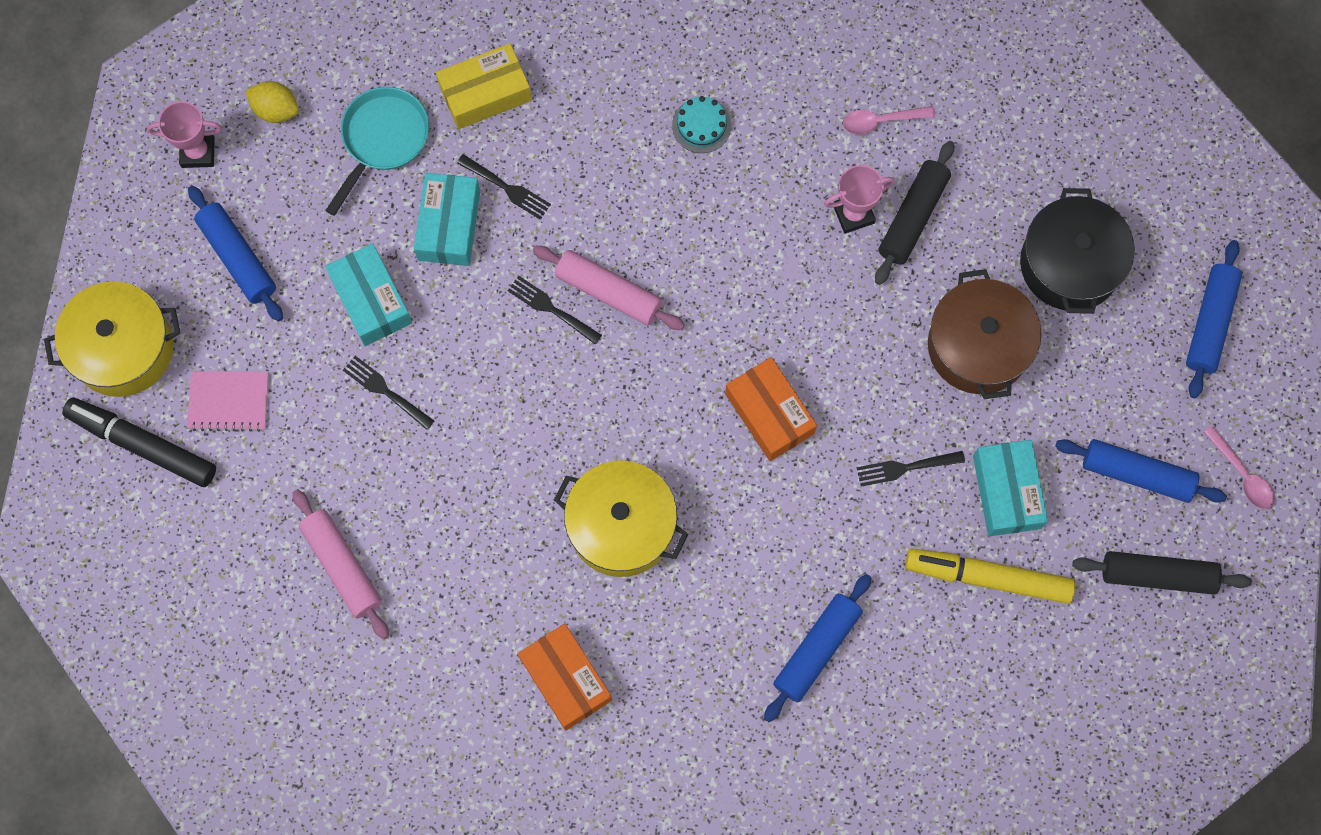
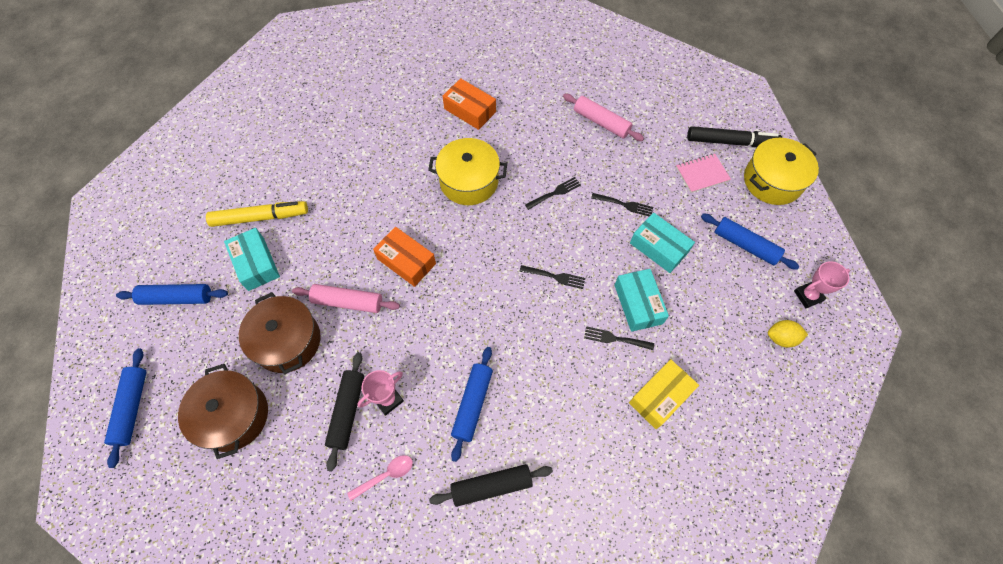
camera: 160 degrees right, 10 degrees down
(383, 139) = (706, 342): turquoise pan -> none
(608, 292) = (526, 297): pink rolling pin -> pink rolling pin (348, 302)
(701, 125) = (509, 426): turquoise cake -> none
(816, 649) = (347, 158): blue rolling pin -> blue rolling pin (472, 404)
(905, 468) = (319, 258): black fork -> black fork (555, 193)
(1070, 264) = (233, 416): black pot -> brown pot
(1158, 575) = (161, 248): black rolling pin -> black rolling pin (491, 486)
(1242, 474) = (109, 318): pink spoon -> none

